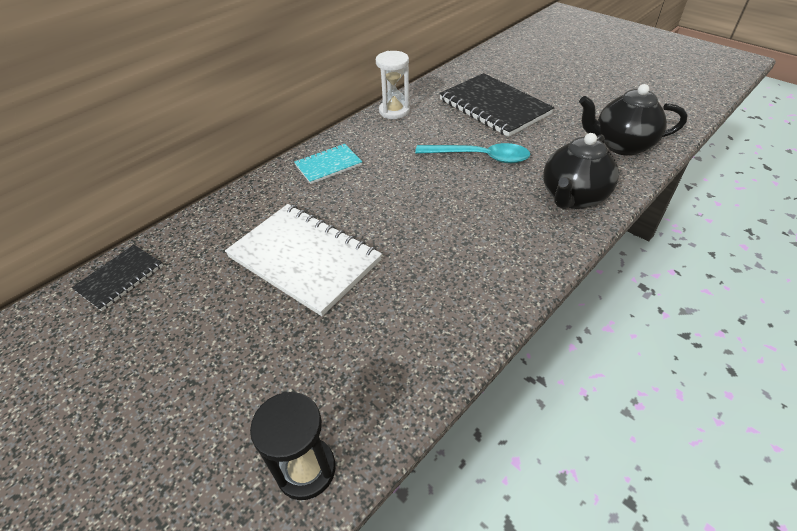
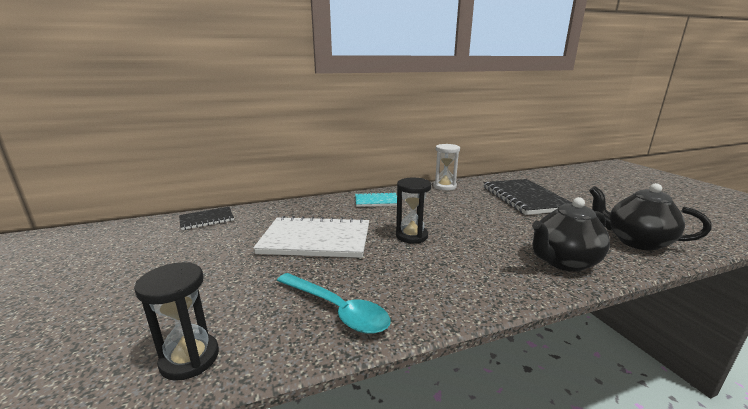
camera: 25 degrees right, 25 degrees down
(304, 259) = (316, 240): white notebook -> white notebook turned 60 degrees counterclockwise
(410, 213) = (411, 236): none -> black hourglass
(479, 157) = (492, 220): turquoise spoon -> turquoise spoon (336, 309)

